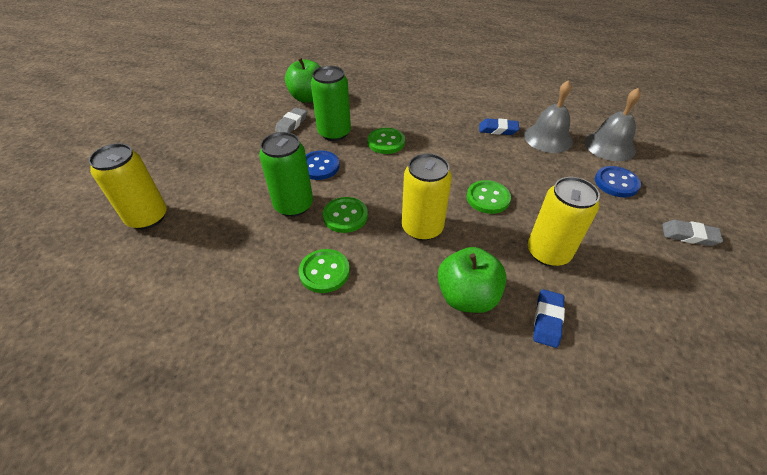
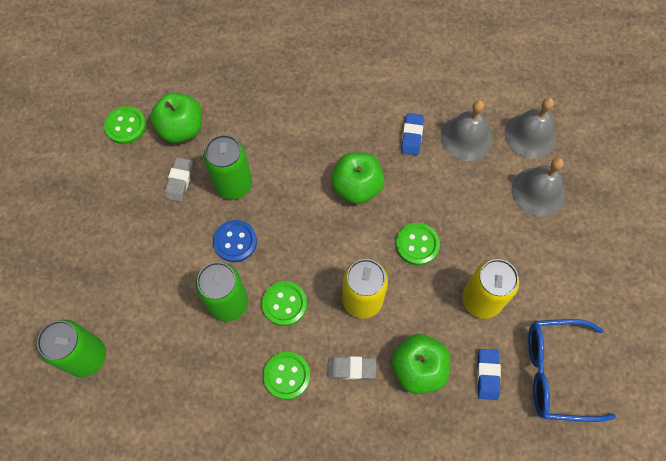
camera: 15 degrees left, 20 degrees up
(147, 217) = (87, 357): yellow can -> green can
(386, 142) = (295, 186): green button -> green button (126, 126)
(440, 152) = (357, 187): none -> green apple
(498, 130) = (411, 136): blue eraser -> blue eraser turned 75 degrees counterclockwise
(616, 183) = (538, 191): blue button -> grey bell
(634, 337) = (556, 372): none -> blue glasses
(689, 235) = (603, 247): grey eraser -> grey eraser (351, 368)

